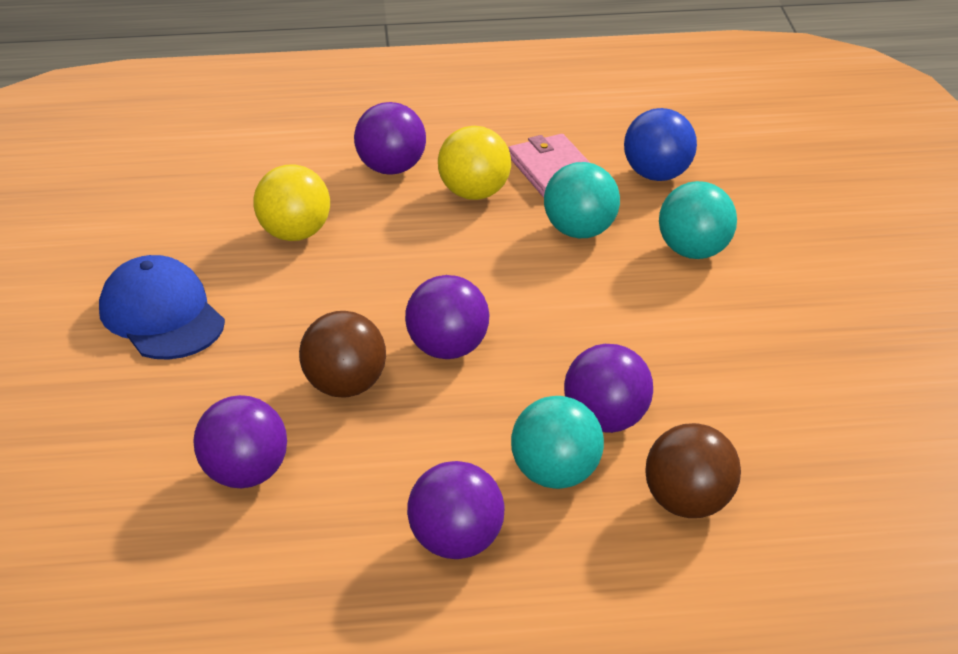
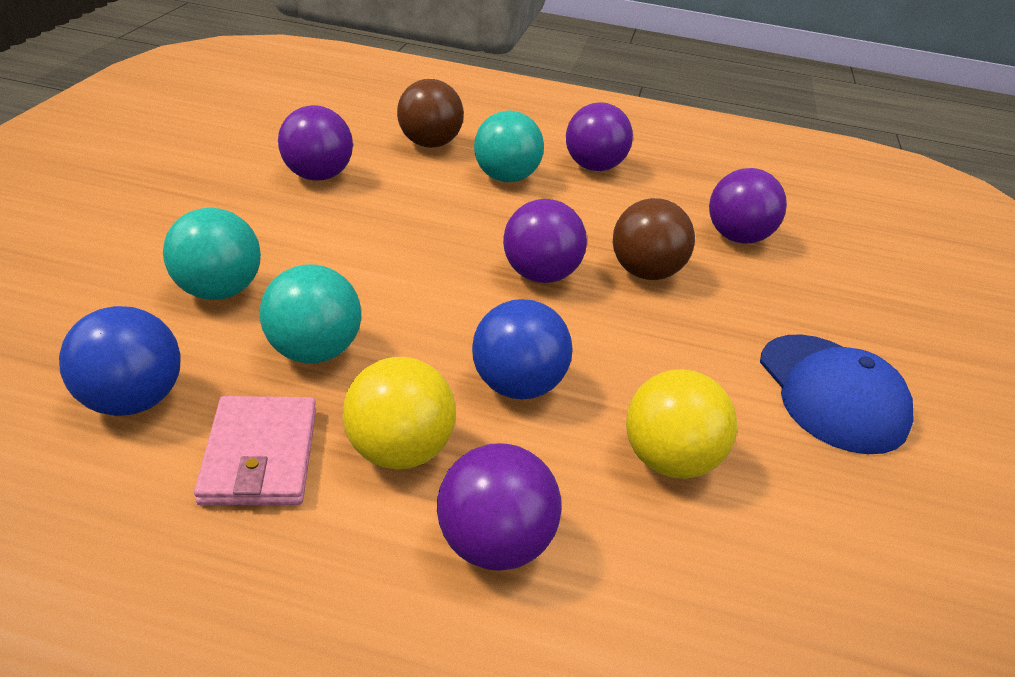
camera: 165 degrees left, 0 degrees up
(419, 250) = (517, 385): none -> blue ball
(606, 420) = (443, 194): purple ball -> purple ball (317, 176)

